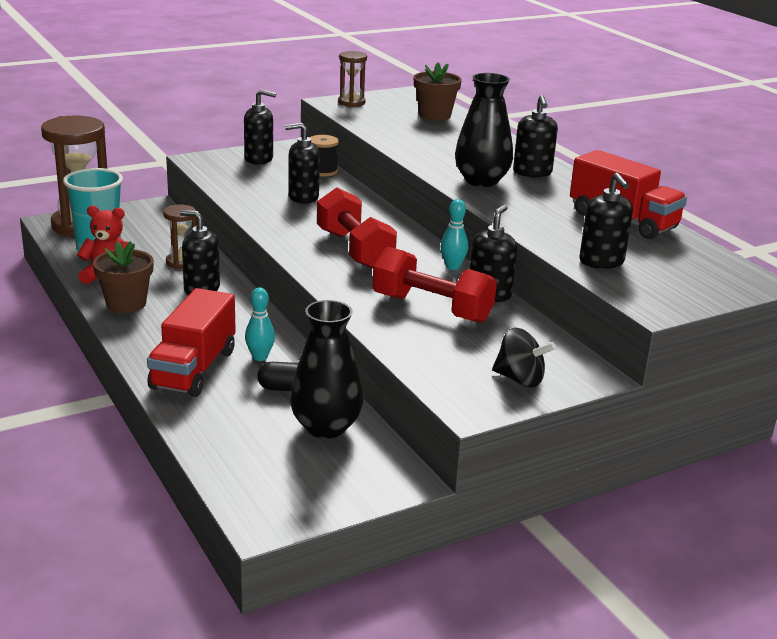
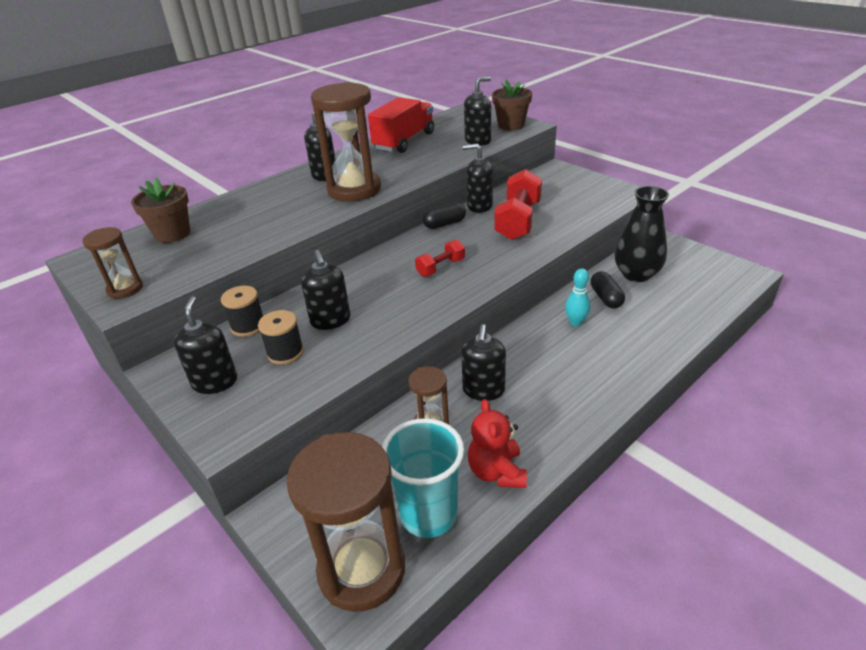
camera: 100 degrees left, 10 degrees up
(126, 303) = (545, 432): brown flower pot -> brown flower pot (511, 125)
(194, 369) = (621, 349): red truck -> none
(273, 180) = (285, 352): none -> black spool
(354, 250) = (440, 267): red dumbbell -> red dumbbell, size x0.54
(452, 267) = (444, 224): turquoise bowling pin -> black capsule
(481, 181) = (354, 189): black vase -> brown hourglass
(520, 379) = (582, 184): black spinning top -> none

